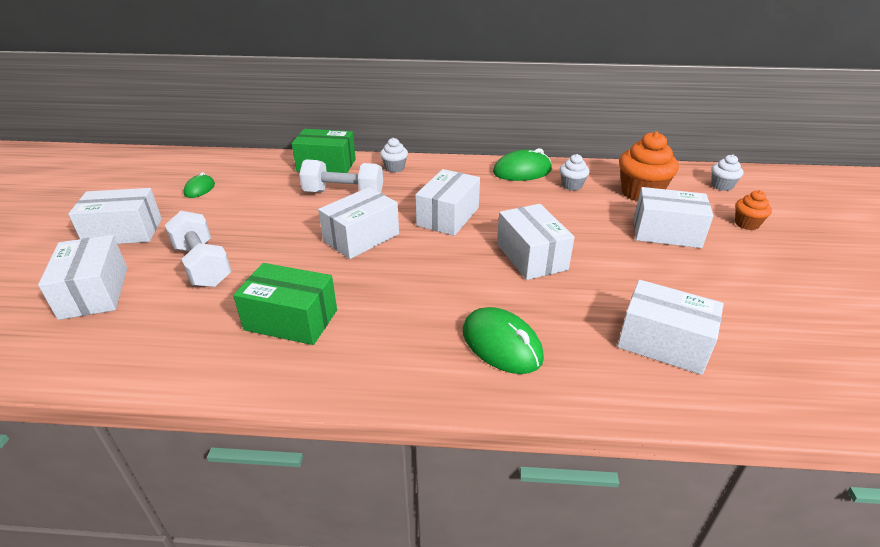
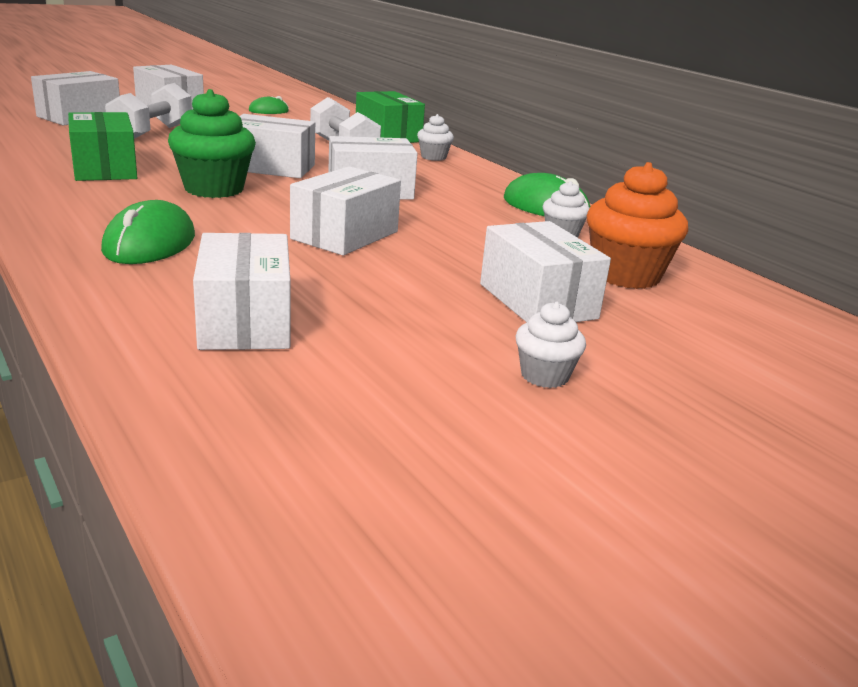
camera: 50 degrees right, 10 degrees down
(394, 279) = (214, 189): none -> green cupcake
(721, 186) = (779, 330): white cupcake -> white cupcake (544, 376)
(746, 224) = (678, 358): orange cupcake -> none

